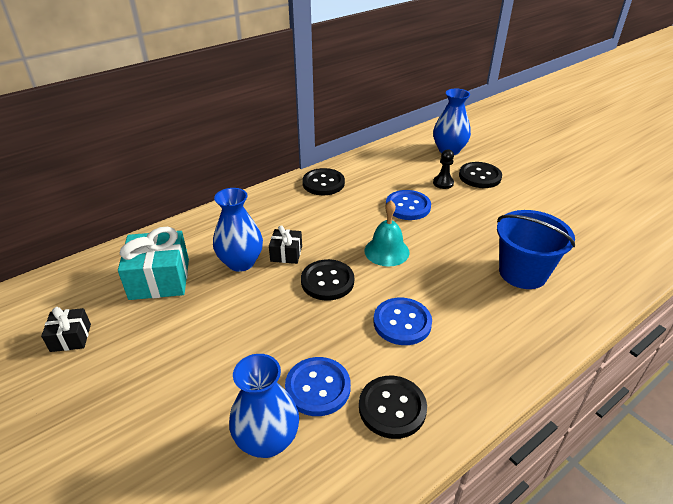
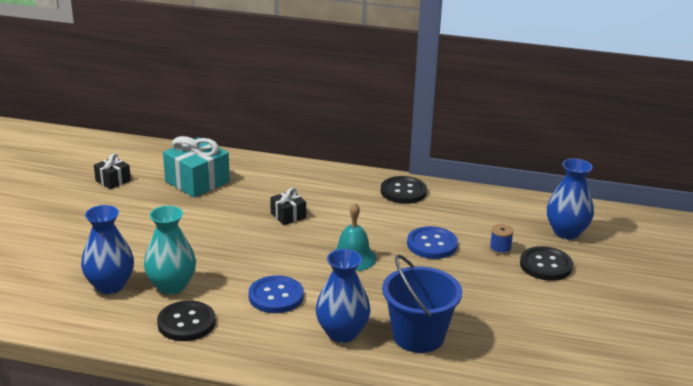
camera: 50 degrees right, 10 degrees down
(241, 262) = (253, 202): blue vase -> blue vase (342, 333)
(318, 387) = (171, 286): blue button -> turquoise vase
(327, 281) = (280, 246): black button -> none
(443, 183) = (500, 249): black pawn -> blue spool

